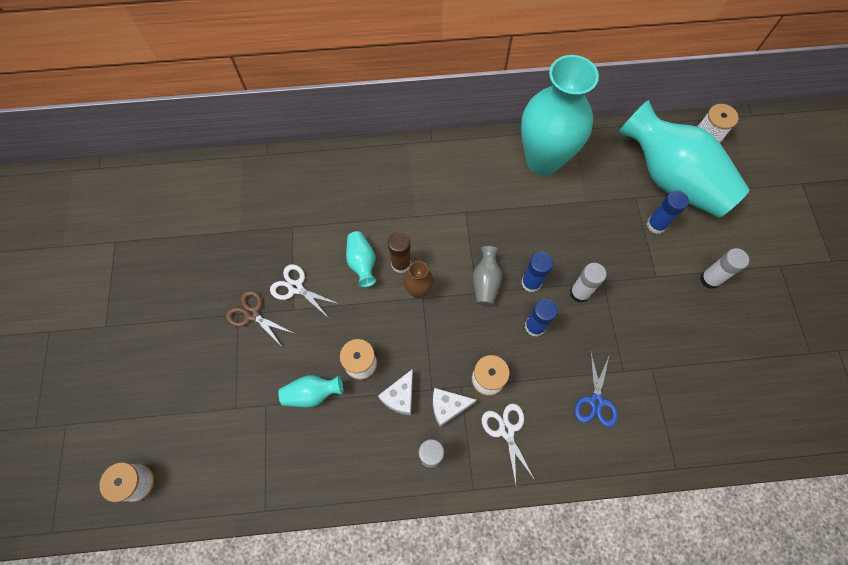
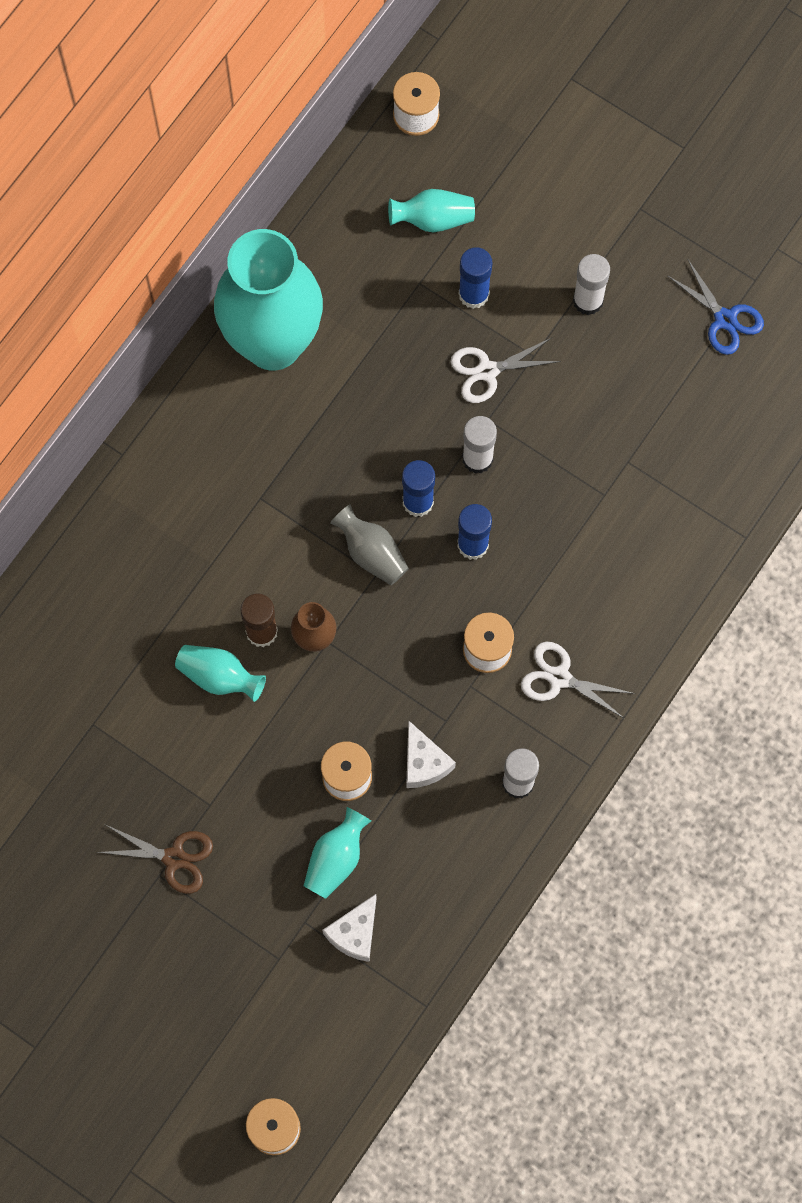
camera: 50 degrees left, 5 degrees up
(252, 314) = (174, 858): brown scissors -> brown scissors turned 150 degrees counterclockwise
(296, 287) = (183, 780): white scissors -> white scissors (487, 371)
(448, 407) = (480, 719): white cheese -> white cheese (355, 933)
(596, 401) = (610, 554): blue scissors -> blue scissors (725, 319)
(671, 179) = (433, 219): turquoise vase -> turquoise vase, size x0.41

